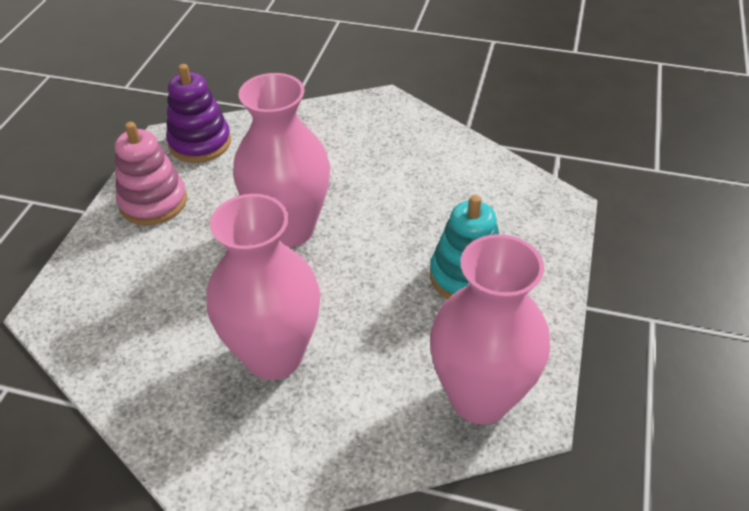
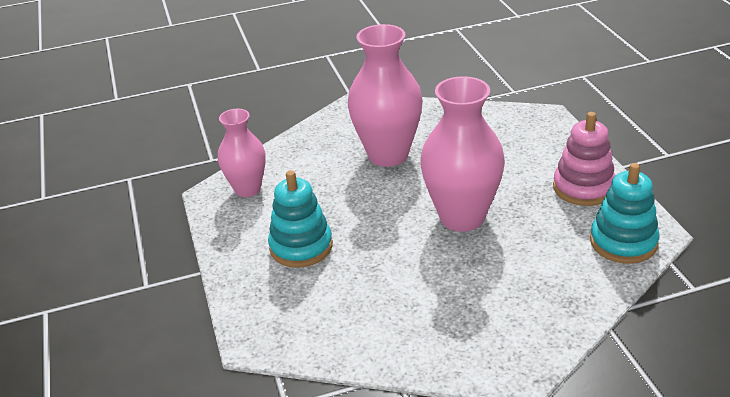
camera: 150 degrees right, 10 degrees down
(200, 143) = (623, 242): purple stacking toy -> turquoise stacking toy
(480, 397) = (247, 189): pink vase -> pink vase, size x0.63

